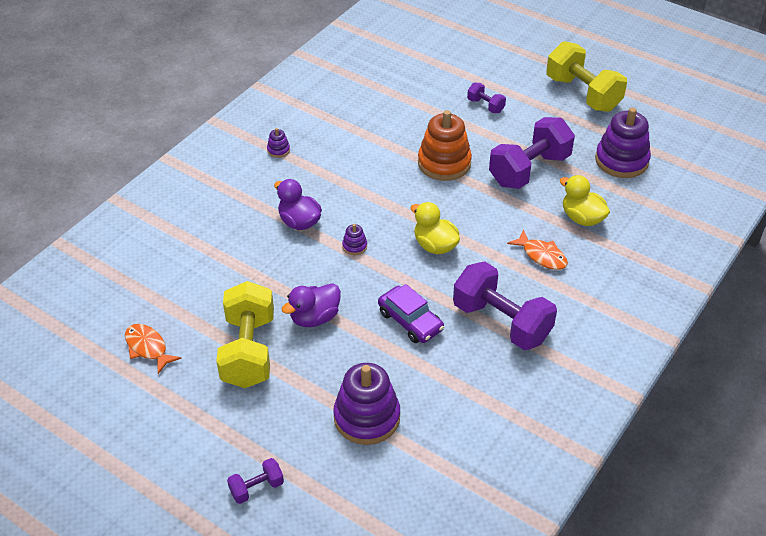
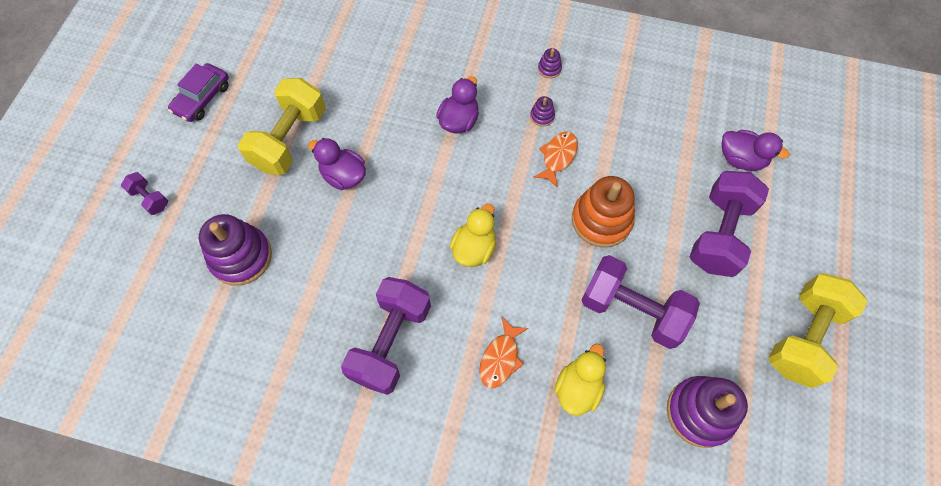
camera: 70 degrees right, 20 degrees up
(148, 348) = (272, 68): orange fish -> orange fish (558, 157)
(249, 351) = (290, 139): yellow dumbbell -> yellow dumbbell turned 45 degrees counterclockwise
(354, 246) = (445, 177): purple stacking toy -> purple stacking toy (542, 116)
(410, 321) = (365, 257): purple car -> purple car (202, 98)
(427, 74) = (741, 159): none -> purple duck
(485, 106) = (719, 234): purple dumbbell -> purple dumbbell, size x2.14

